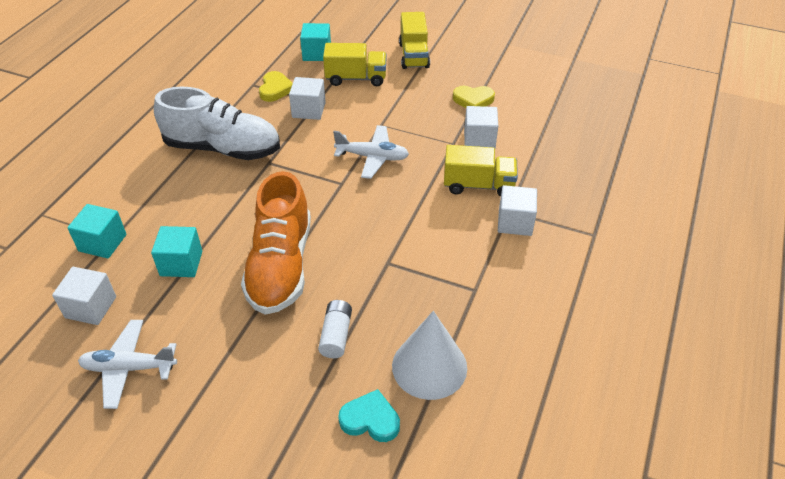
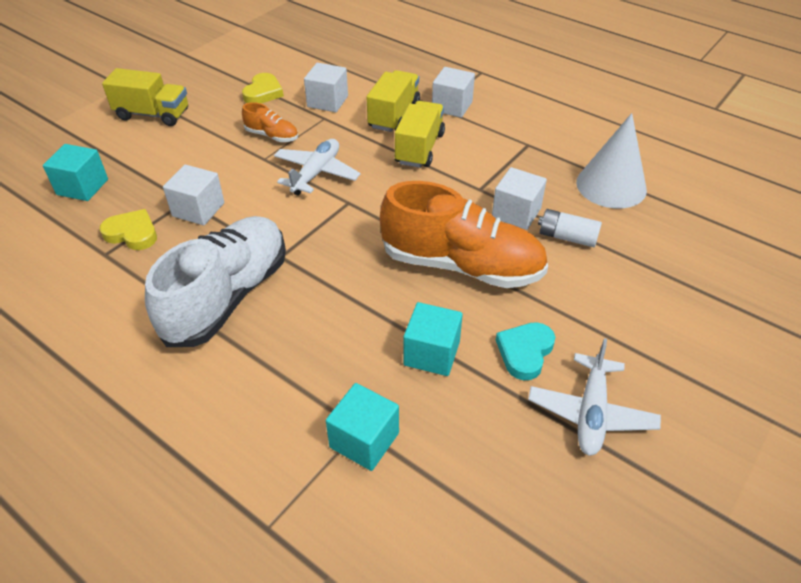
camera: 75 degrees left, 0 degrees up
(91, 307) = (484, 454): white cube -> white cube (516, 213)
(356, 78) = (163, 163): yellow truck -> yellow truck (419, 148)
(370, 420) = (666, 230): turquoise heart -> turquoise heart (525, 352)
(413, 121) = (272, 136): none -> orange shoe

